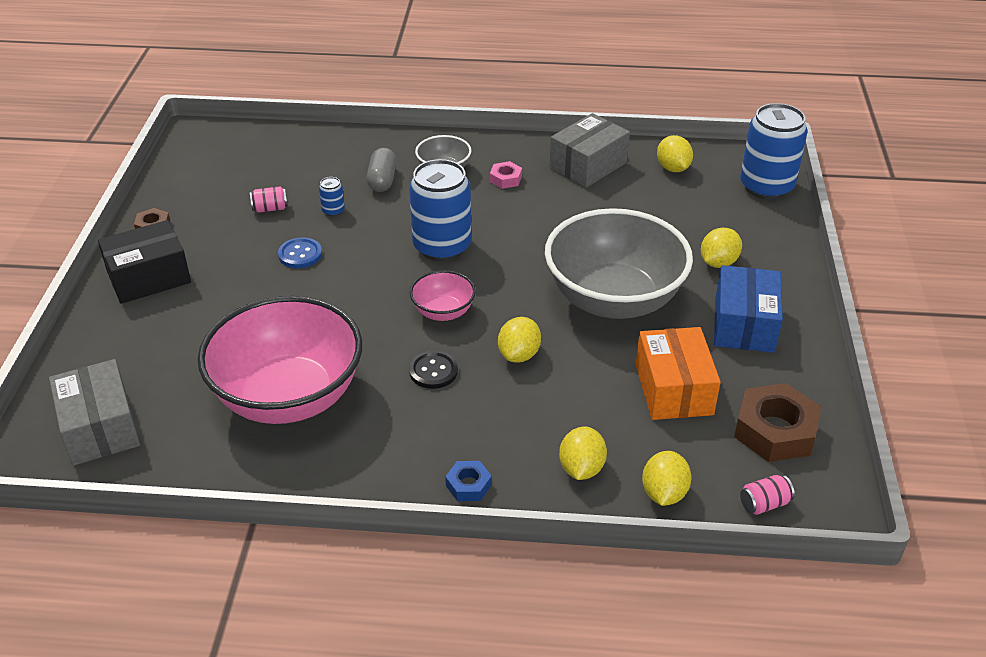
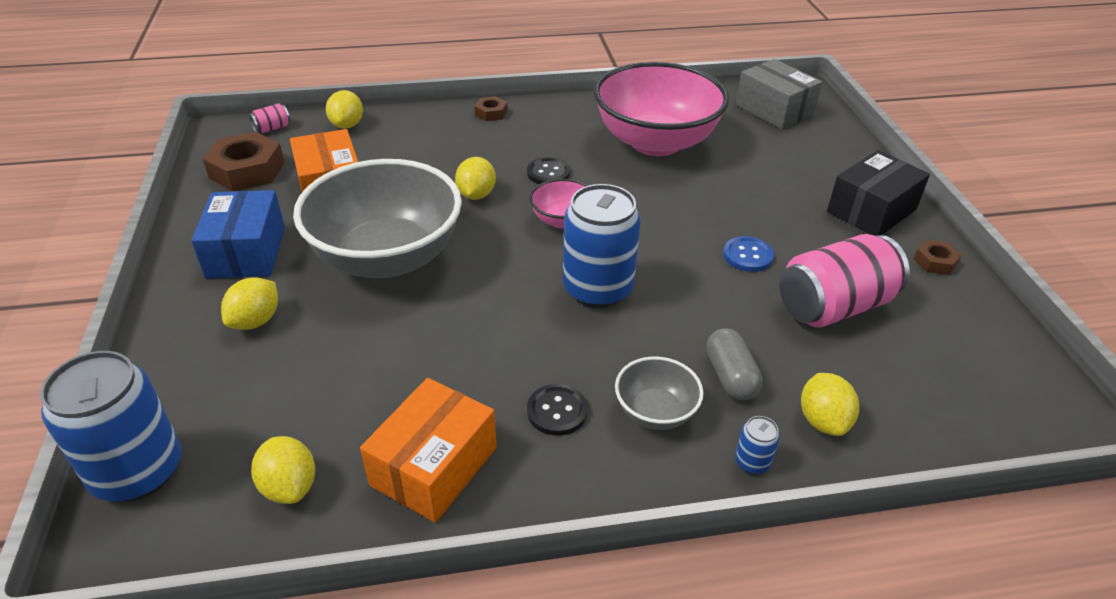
camera: 165 degrees right, 0 degrees up
(270, 208) = (834, 306): pink can -> pink can, size x2.43
(333, 211) = (757, 316): blue can -> blue can (752, 462)
(468, 485) = (491, 113): blue nut -> brown nut
(505, 179) = (557, 411): pink nut -> black button
(581, 468) = (410, 130): yellow lemon -> yellow lemon (823, 420)
(588, 165) = (434, 466): grey box -> orange box

